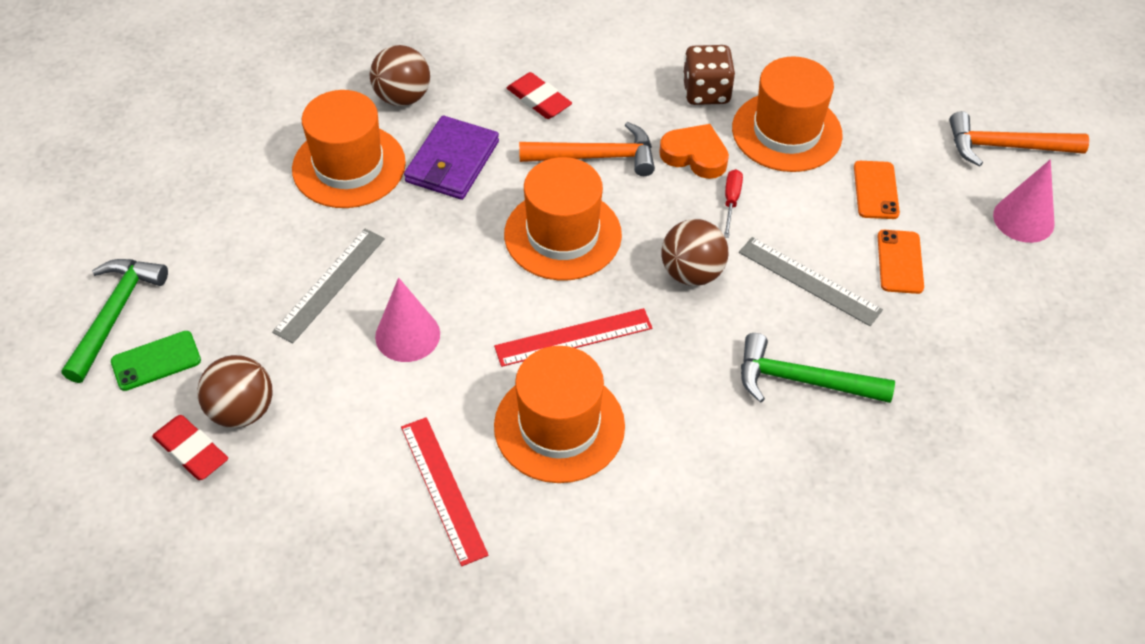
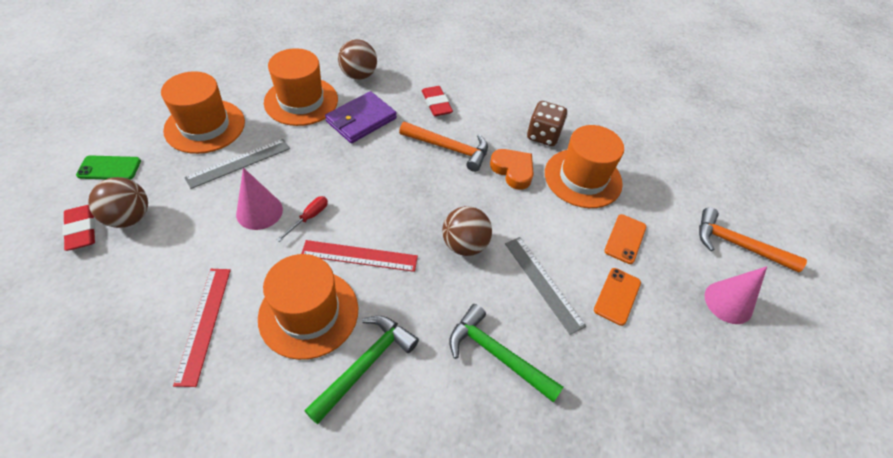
camera: 20 degrees right, 0 degrees up
(115, 315) = (111, 133): green hammer -> green hammer (365, 364)
(562, 235) = (397, 187): orange hat -> orange hat (205, 126)
(731, 201) = (519, 208): red screwdriver -> red screwdriver (309, 217)

